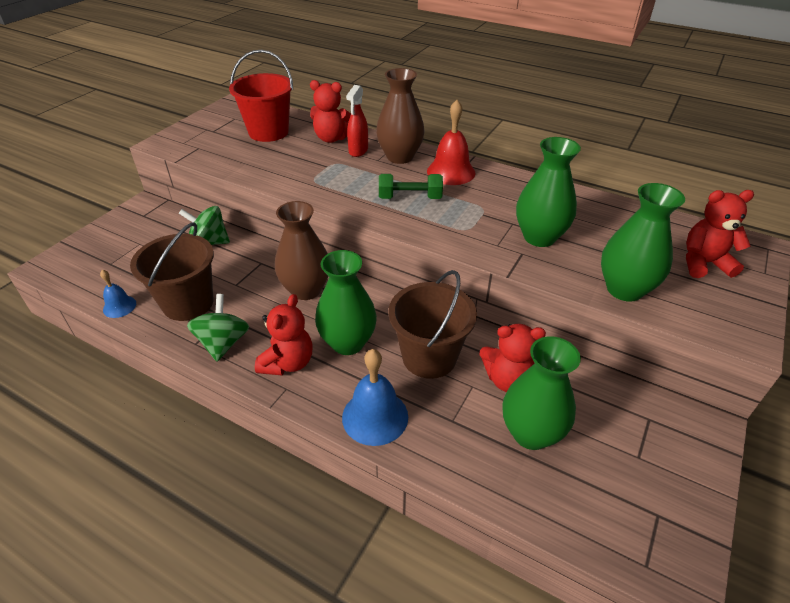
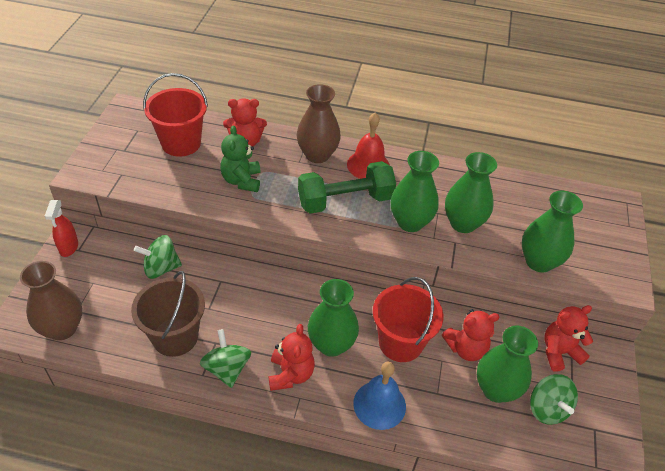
camera: 20 degrees left, 5 degrees up
(119, 306) = (112, 354): blue bell -> none
(306, 290) = (274, 301): brown vase -> brown vase (62, 328)
(310, 167) = (242, 181): none -> green teddy bear
(358, 151) = (277, 154): red spray bottle -> red spray bottle (69, 247)
(410, 198) = (345, 201): green dumbbell -> green dumbbell, size x1.65
(429, 357) = (400, 342): brown bucket -> red bucket
(475, 227) = (410, 222): none -> green vase
(595, 472) = (547, 409): none -> green spinning top
(704, 263) = (587, 225): red teddy bear -> red teddy bear (559, 352)

